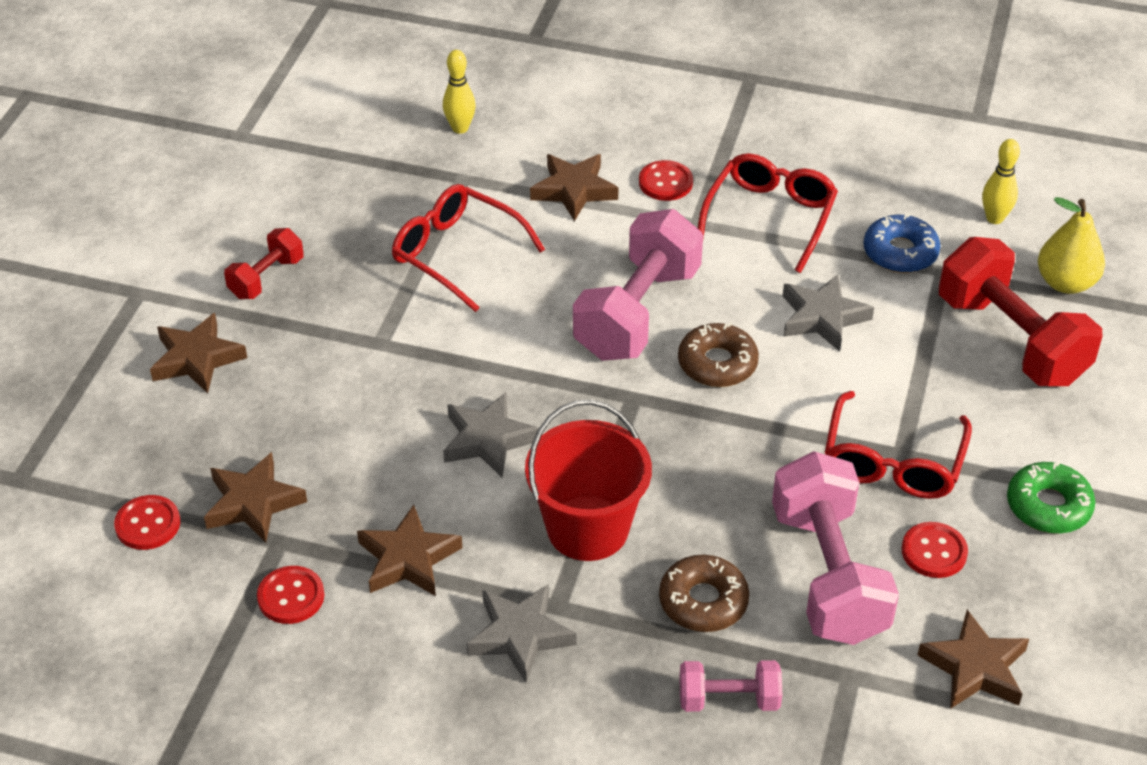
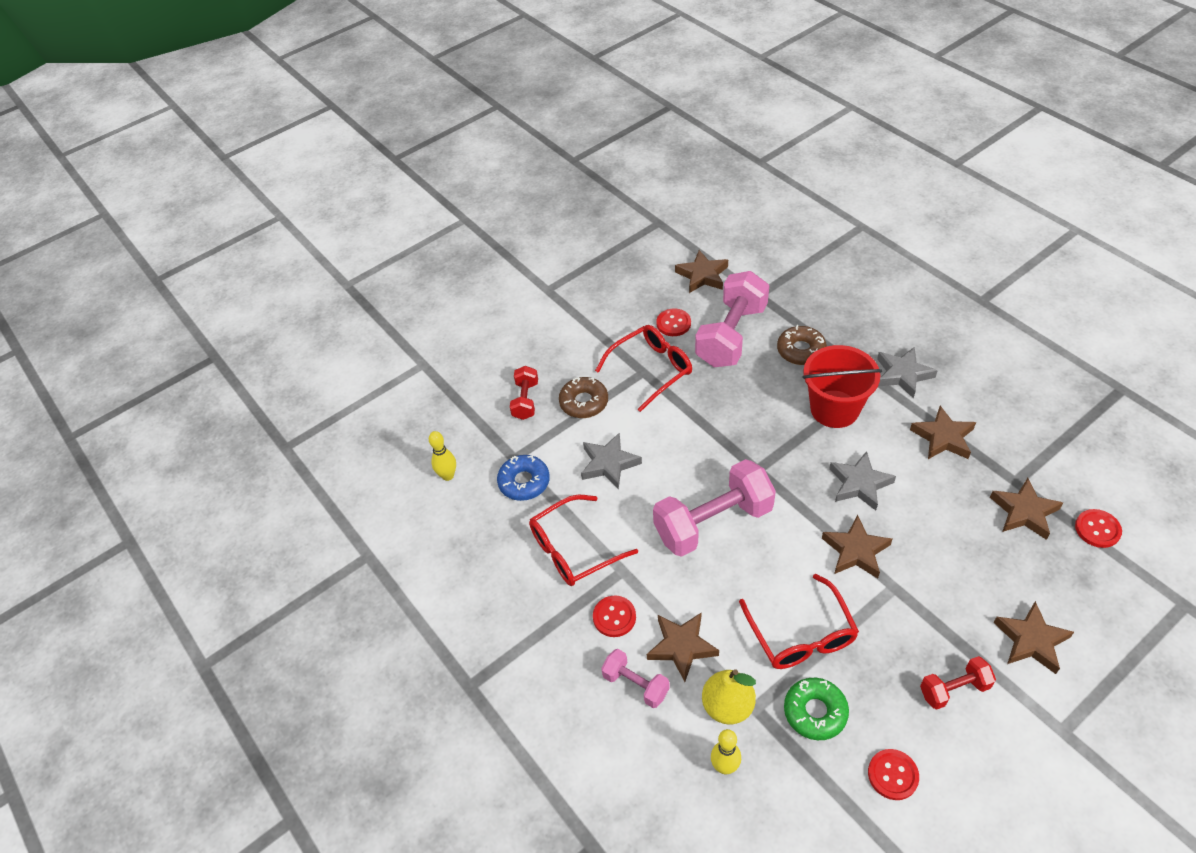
camera: 140 degrees left, 5 degrees up
(291, 596) = (1020, 447): red button -> red button (892, 775)
(446, 360) = (855, 551): none -> brown star
(717, 363) = (693, 465): brown donut -> brown donut (584, 402)
(728, 700) = (820, 308): pink dumbbell -> pink dumbbell (636, 684)
(1011, 340) = (525, 400): red dumbbell -> red dumbbell, size x0.51
(1048, 506) = (601, 318): green donut -> green donut (815, 712)
(1065, 283) = (460, 417): yellow pear -> yellow pear (727, 706)

